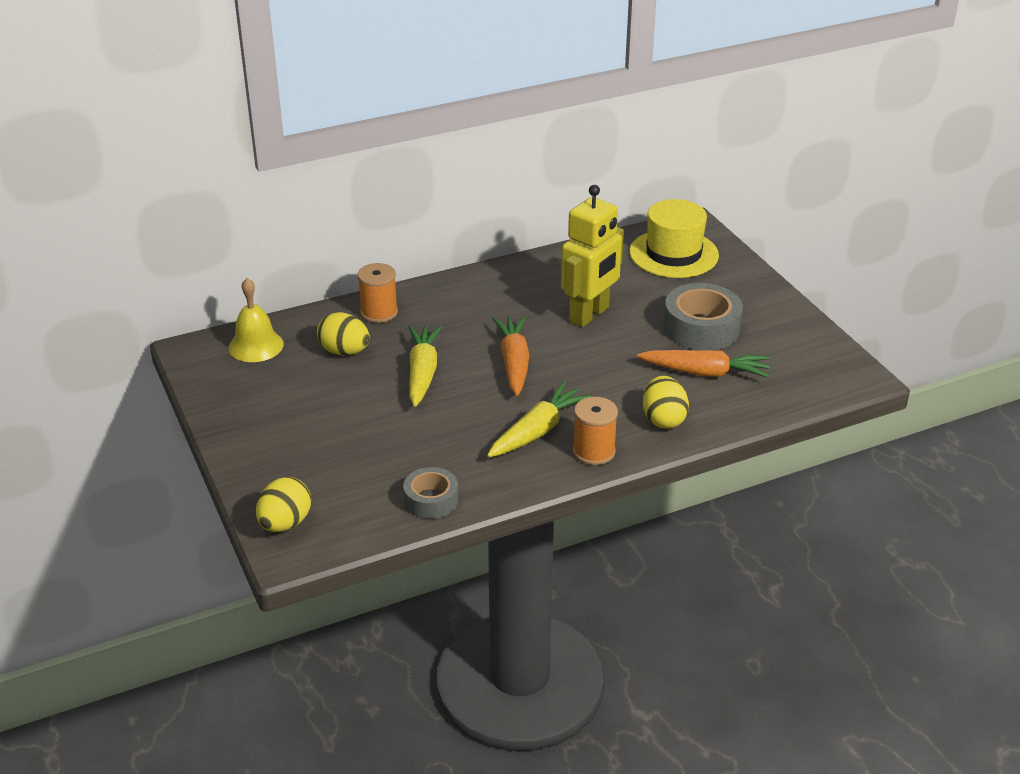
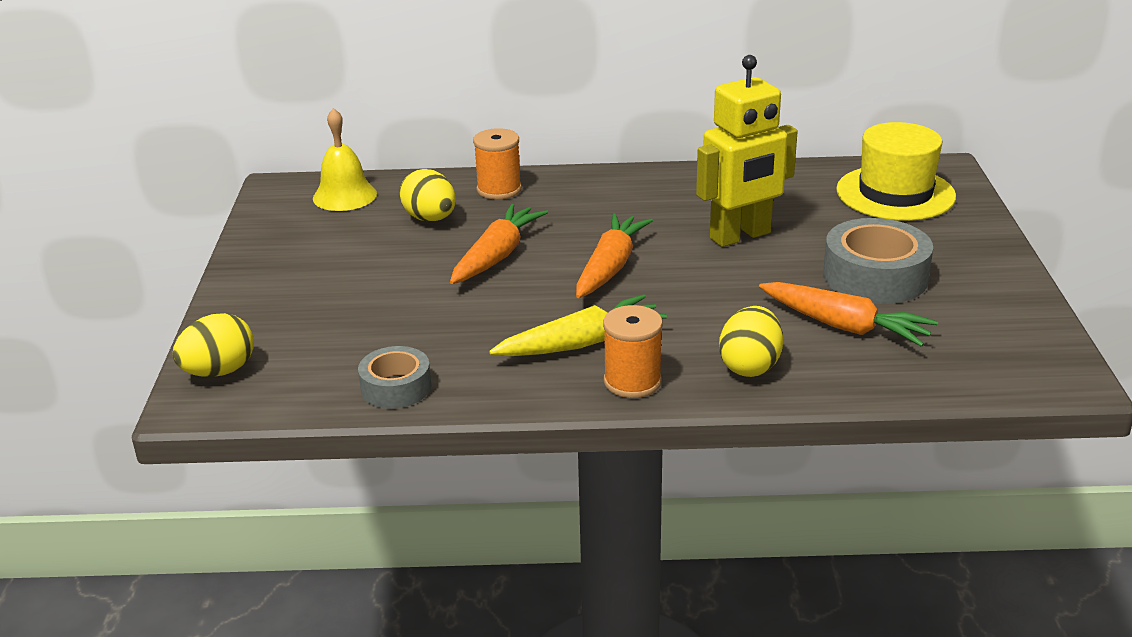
camera: 25 degrees right, 5 degrees down
(422, 373) = (497, 256): yellow carrot -> orange carrot

